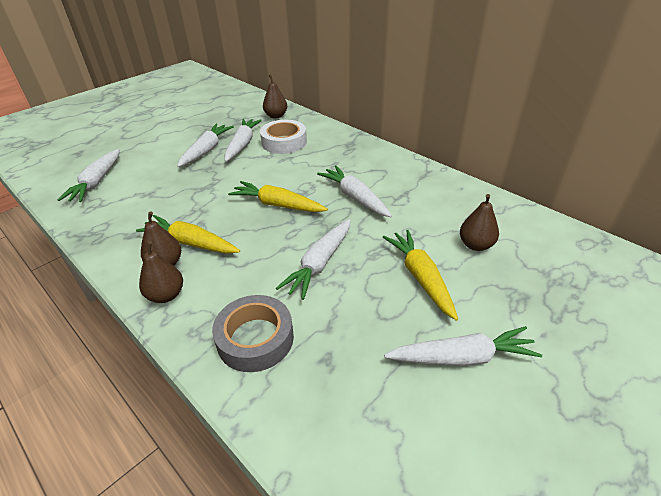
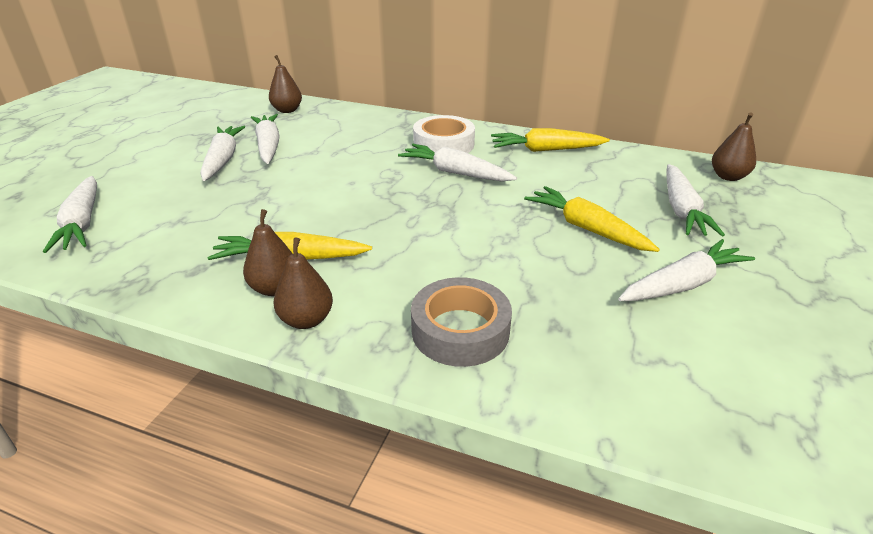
camera: 25 degrees left, 5 degrees down
(277, 205) = (370, 197): yellow carrot -> yellow carrot (545, 150)
(284, 142) = (322, 135): white tape -> white tape (443, 144)
(319, 264) = (470, 242): white carrot -> white carrot (682, 210)
(475, 245) = (614, 189): brown pear -> brown pear (728, 176)

